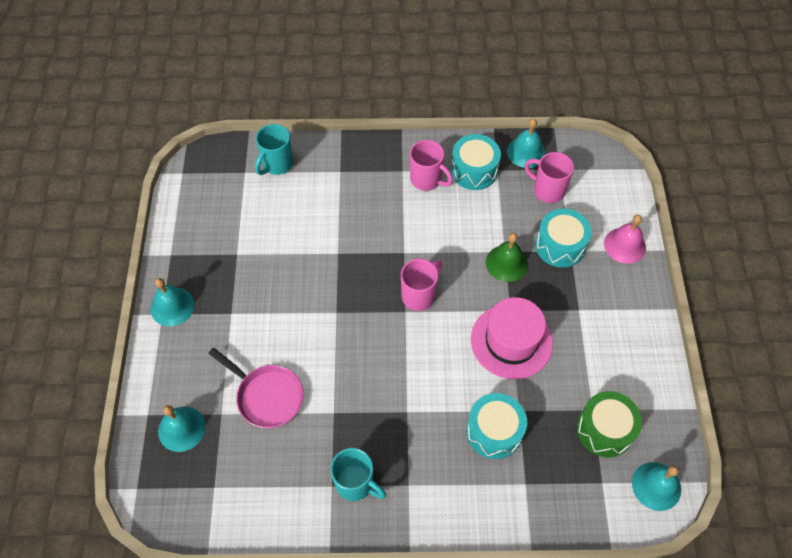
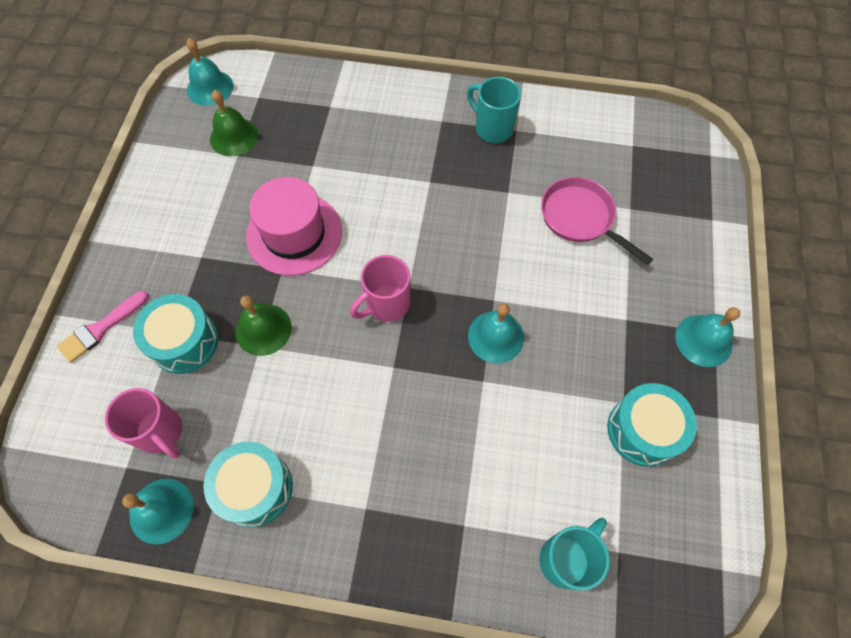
camera: 170 degrees left, 5 degrees up
(181, 428) = (672, 200): turquoise bell -> turquoise bell (496, 336)
(427, 180) = (332, 483): pink mug -> none
(494, 431) = (345, 151): turquoise drum -> turquoise drum (643, 430)
(604, 430) = (234, 137): green drum -> green bell
(625, 245) = (101, 328): pink bell -> pink brush

